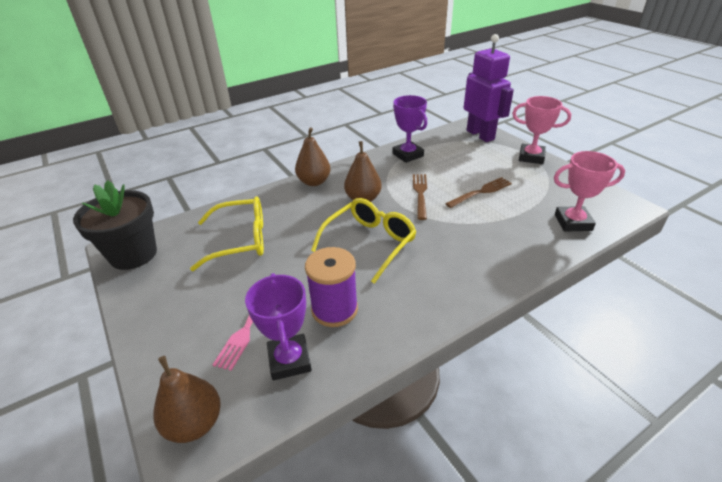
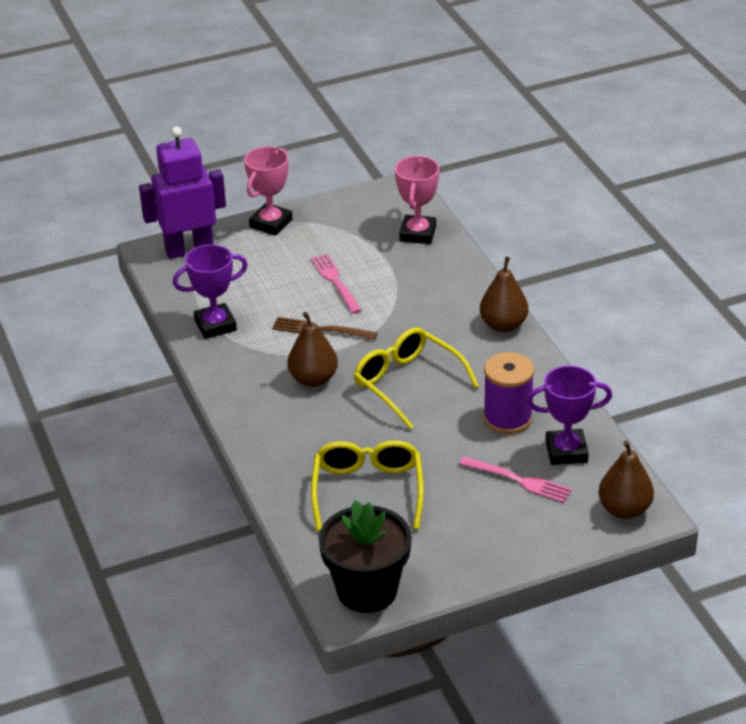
camera: 80 degrees left, 0 degrees up
(314, 182) = (252, 421): brown pear -> brown pear (503, 325)
(480, 192) = (335, 282): brown fork -> pink fork

